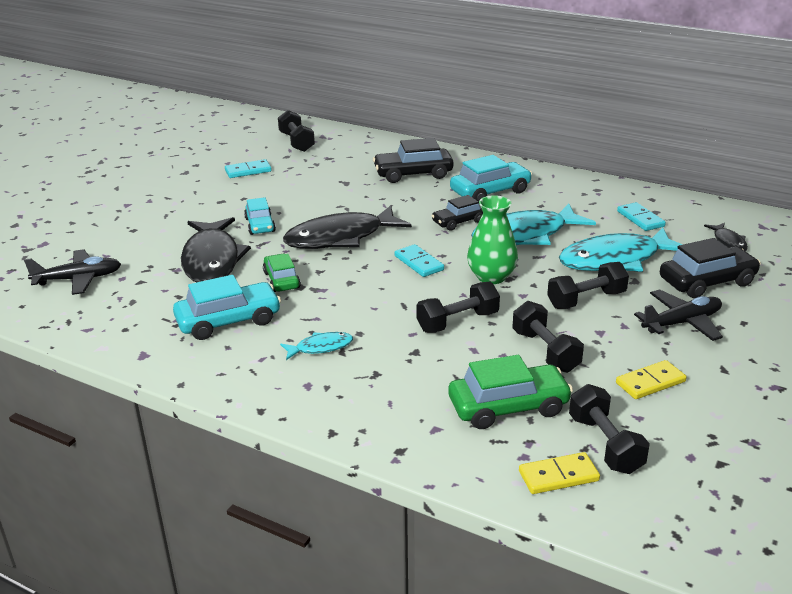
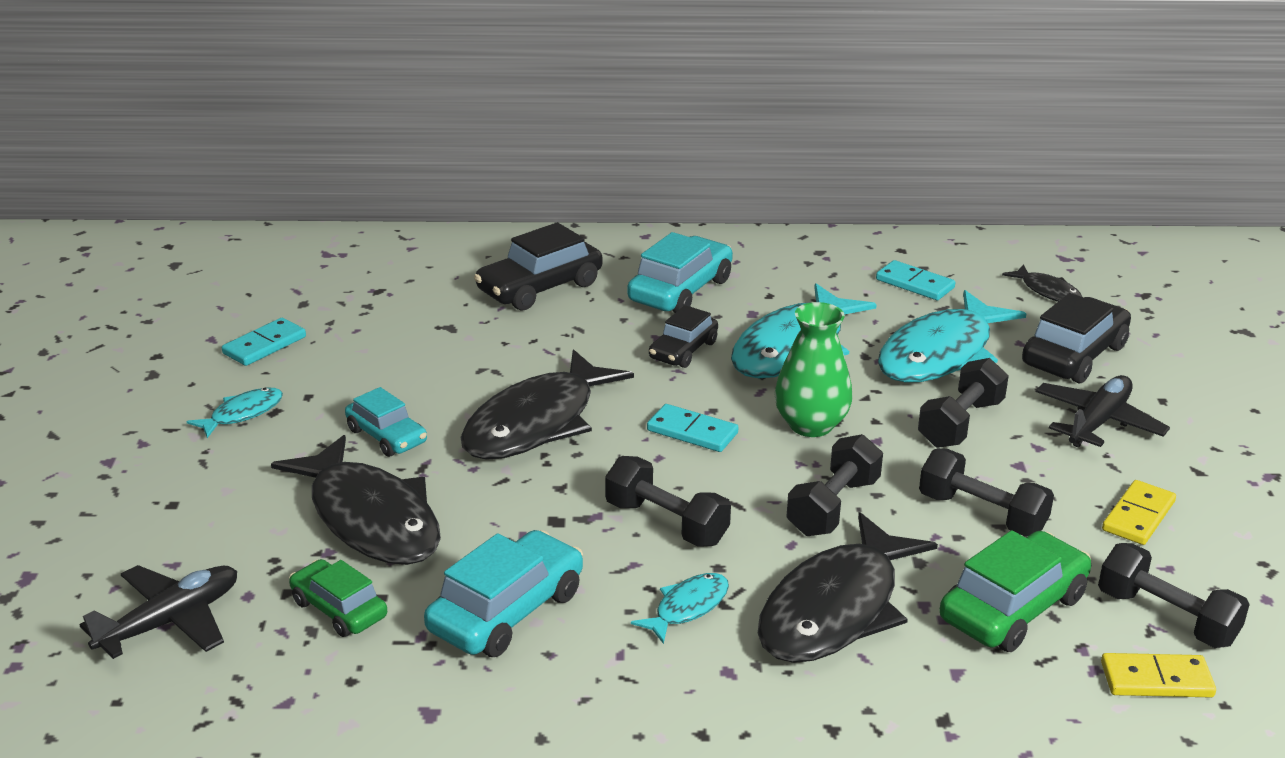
camera: 30 degrees left, 0 degrees up
(205, 199) = (242, 414): none -> turquoise fish
(281, 280) = (518, 519): green car -> green car (339, 609)
(296, 142) = (294, 274): black dumbbell -> black dumbbell (666, 523)
(401, 373) = (835, 609): none -> black fish
(558, 476) = (1156, 680): yellow domino -> yellow domino turned 45 degrees clockwise

